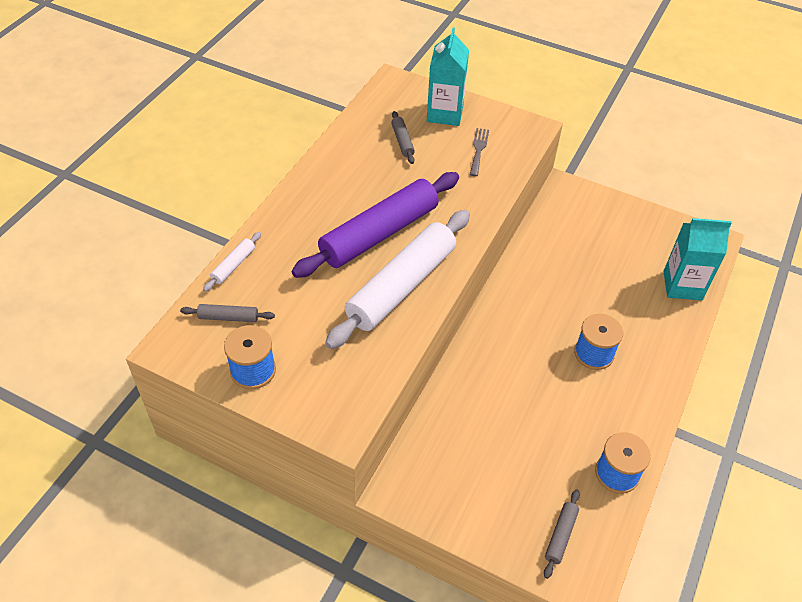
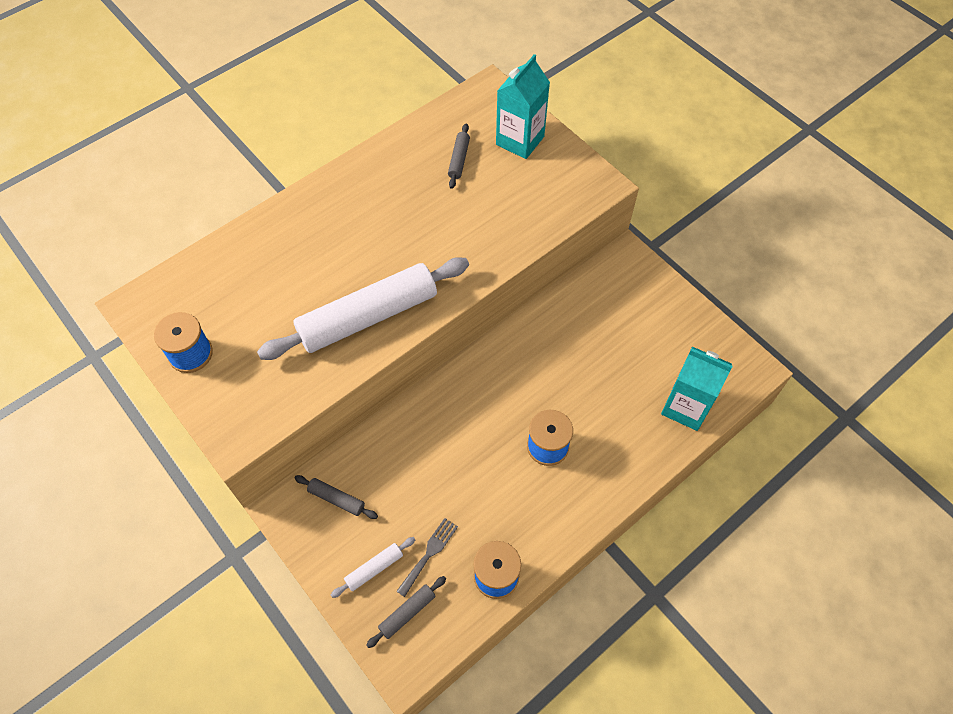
camera: 25 degrees right, 10 degrees up
(228, 317) = (197, 294): grey rolling pin -> grey rolling pin (336, 499)
(233, 265) = (230, 243): white rolling pin -> white rolling pin (374, 569)
(379, 234) = (379, 254): purple rolling pin -> none
(478, 150) = (530, 192): grey fork -> grey fork (429, 553)

